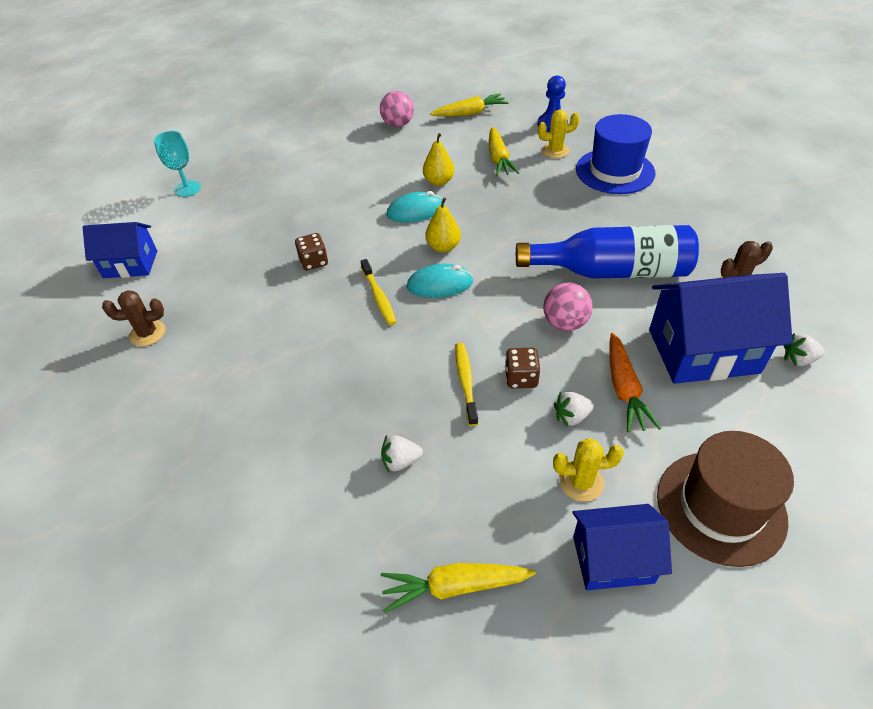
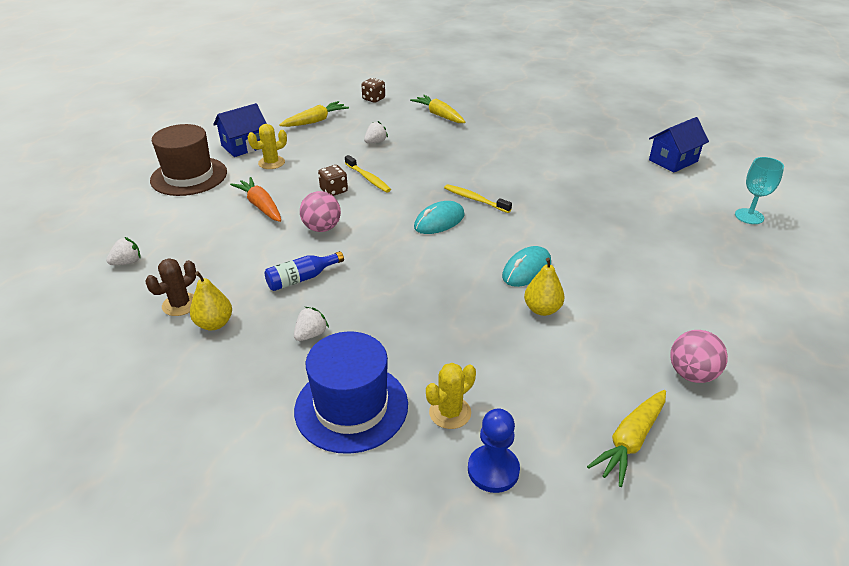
camera: 145 degrees right, 10 degrees down
(147, 333) = (589, 139): brown cactus -> none
(314, 262) = (553, 203): brown dice -> brown dice (373, 99)
(443, 247) = (466, 248): yellow pear -> yellow pear (214, 324)
(498, 159) = (509, 368): yellow carrot -> yellow carrot (439, 115)
(571, 417) = (290, 184): white strawberry -> white strawberry (311, 334)
(611, 271) = (302, 278): blue bottle -> blue bottle, size x0.47
(703, 351) = (206, 244): blue house -> none

